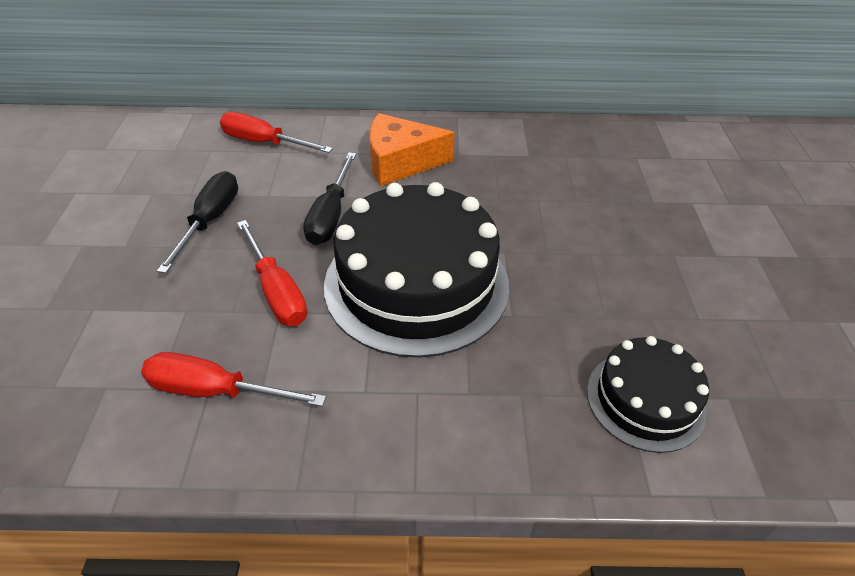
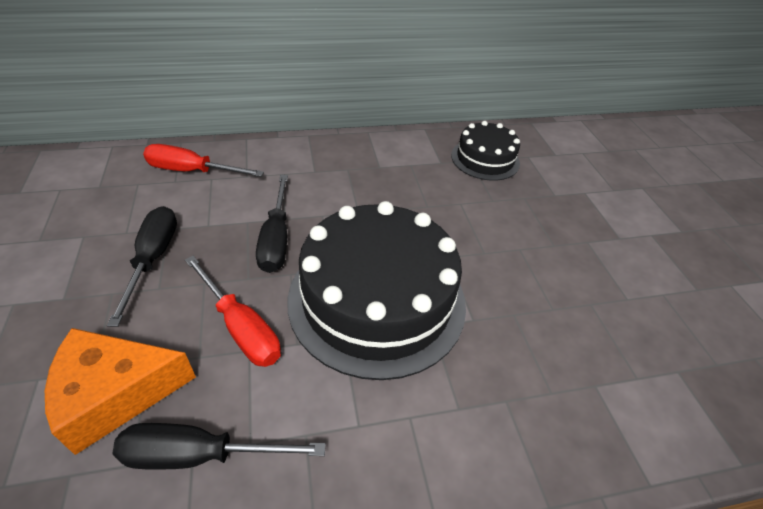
camera: 15 degrees left, 0 degrees up
(216, 391) = (200, 455): red screwdriver -> black screwdriver
(400, 162) = (329, 179): orange cheese -> orange cheese (115, 394)
(645, 400) = (613, 387): black cake -> black cake (485, 159)

